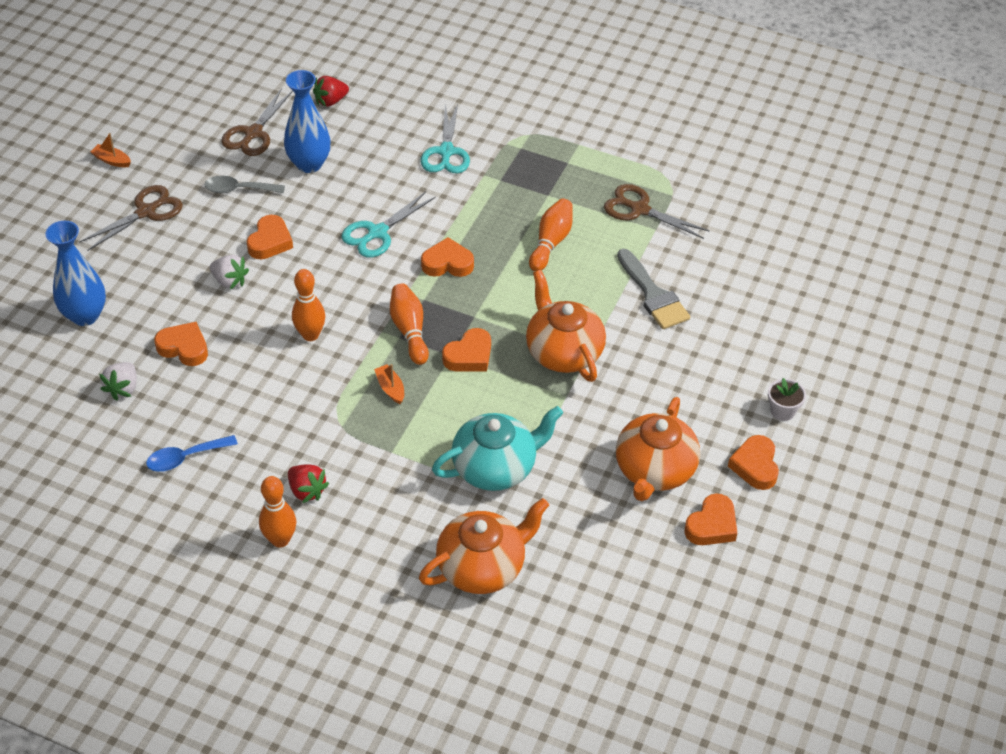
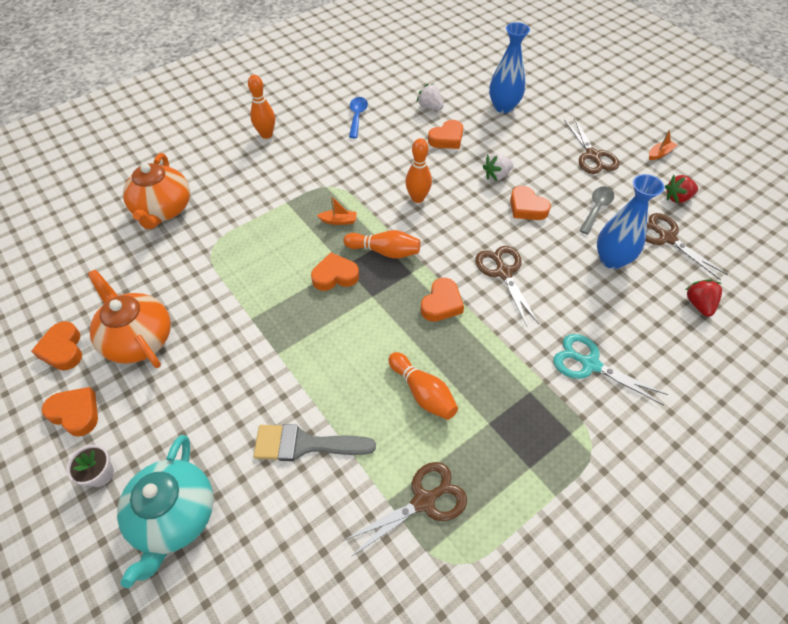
camera: 120 degrees right, 5 degrees up
(307, 491) = (290, 155): red strawberry -> red strawberry (677, 198)
(377, 233) = (503, 272): turquoise scissors -> brown scissors
(469, 356) = (335, 276): orange heart -> orange heart turned 90 degrees clockwise
(496, 467) = (227, 248): turquoise teapot -> turquoise teapot (174, 516)
(563, 352) = (293, 338): orange teapot -> none

